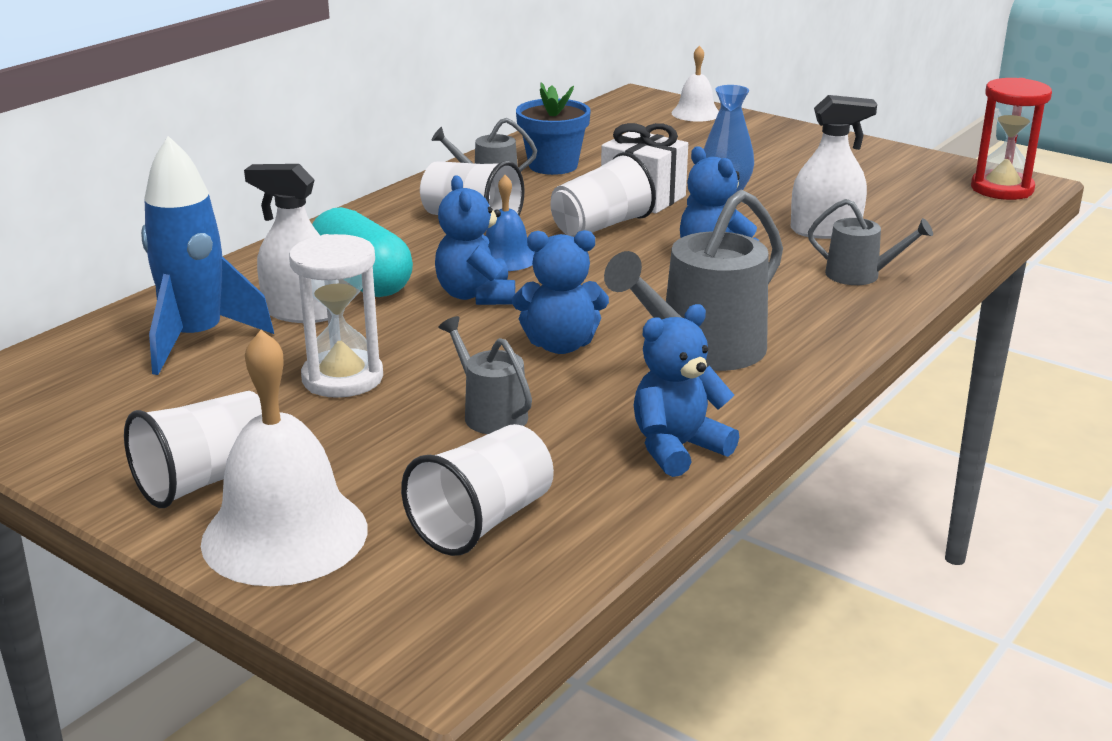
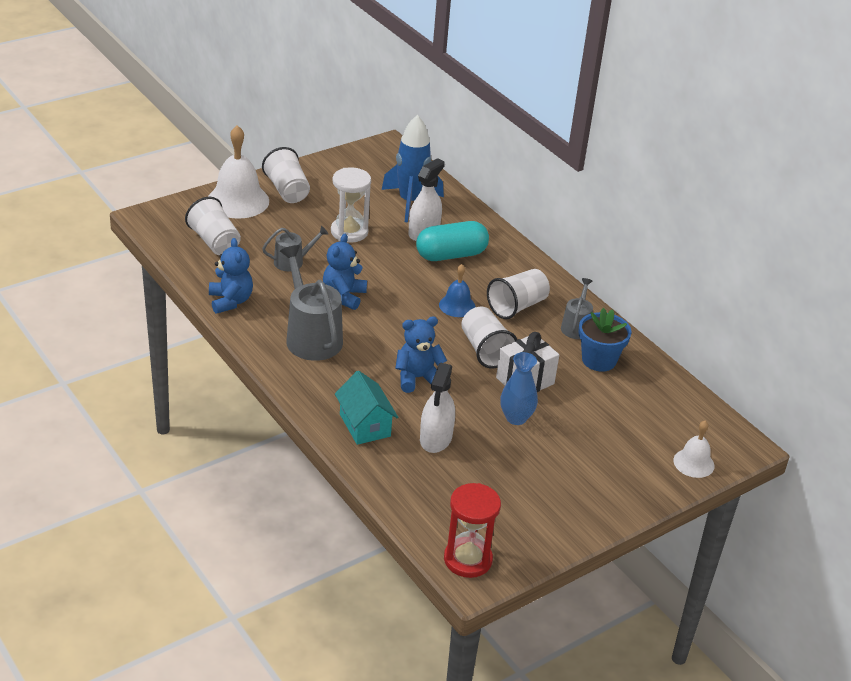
camera: 105 degrees right, 10 degrees up
(476, 295) = (414, 285): blue teddy bear -> none
(859, 275) = (365, 425): grey watering can -> turquoise house

